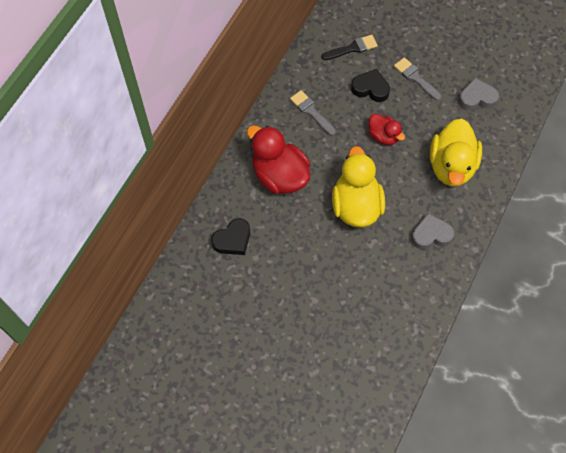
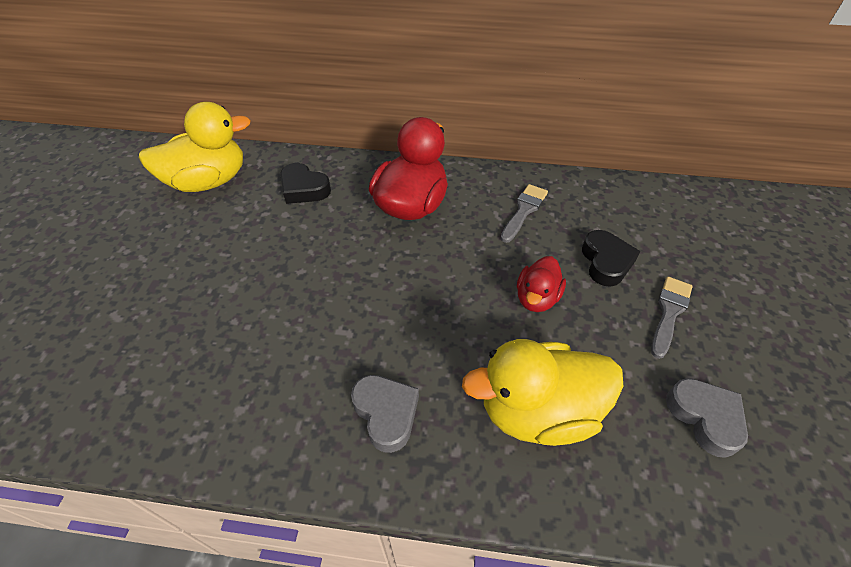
camera: 70 degrees right, 15 degrees down
(352, 48) = (655, 226): black brush -> none
(356, 205) = (400, 295): yellow duck -> yellow duck (208, 181)

